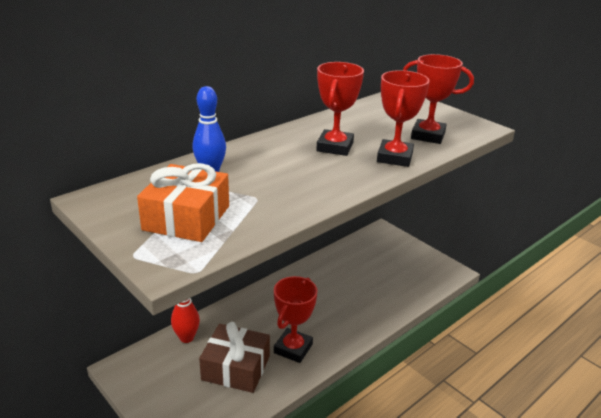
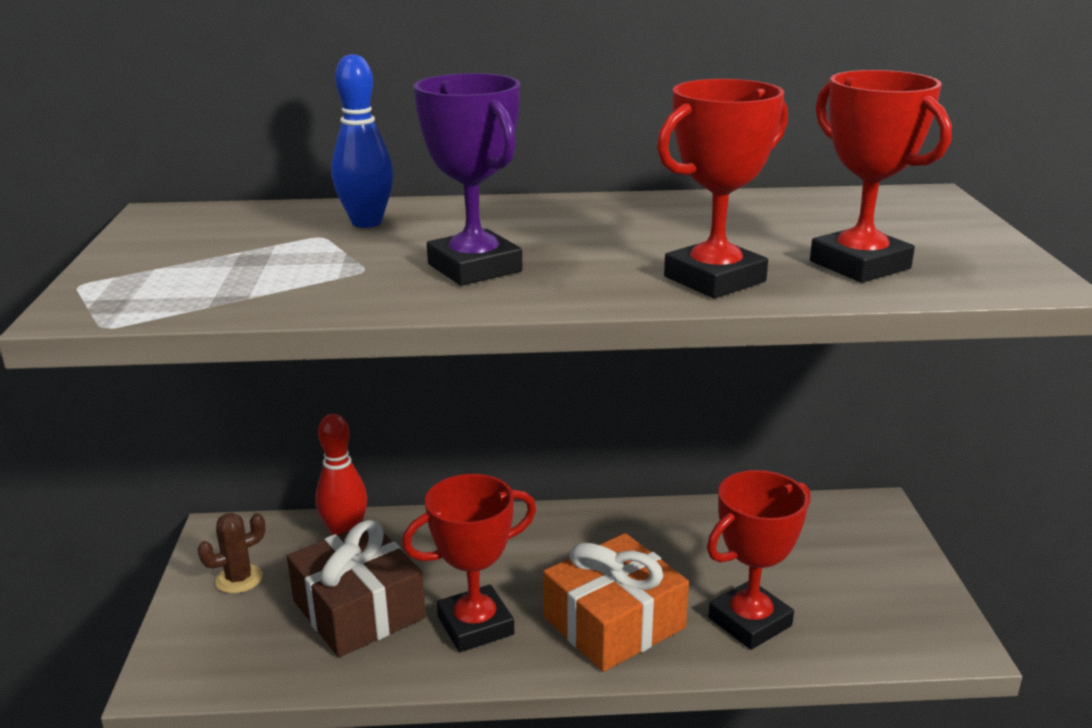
camera: 40 degrees right, 5 degrees down
(160, 384) = (239, 579): none -> brown cactus
(187, 218) = (223, 264): orange gift -> orange gift (614, 622)
(301, 181) = (474, 268): none -> purple trophy
(335, 147) = (629, 239): red trophy -> red trophy (750, 622)

